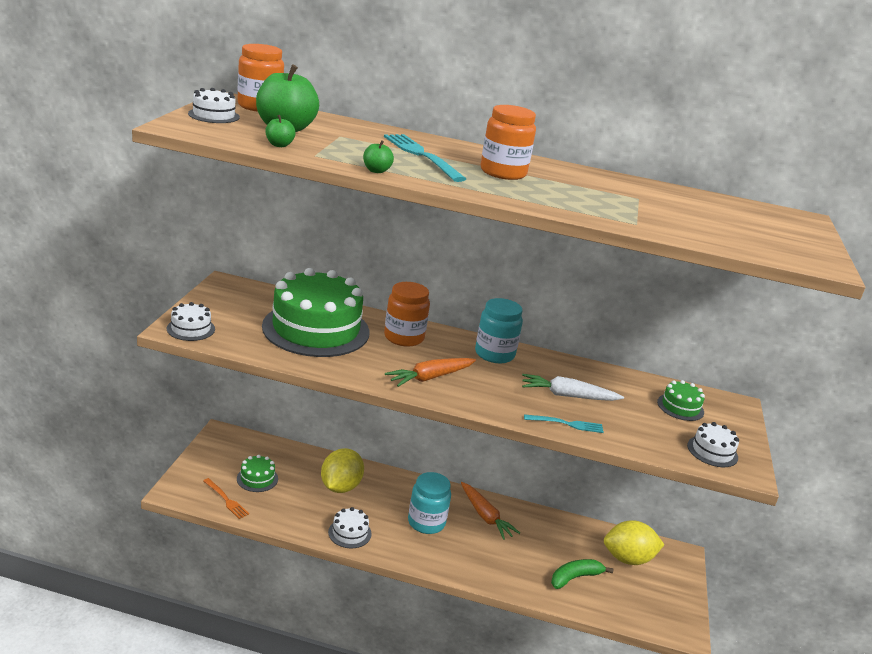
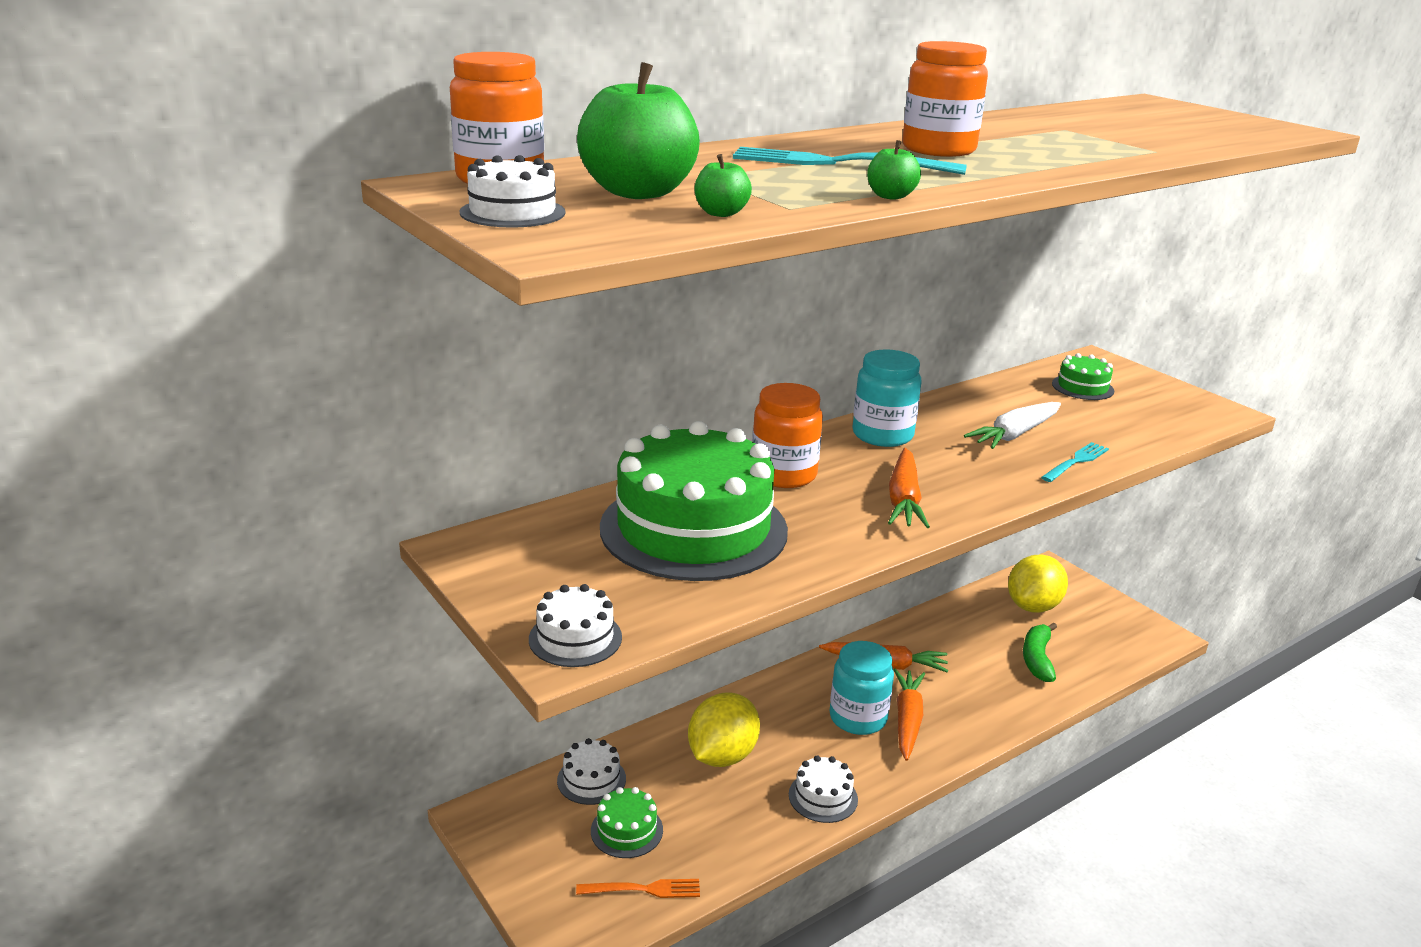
camera: 45 degrees left, 0 degrees up
(340, 487) = (722, 756): yellow lemon -> yellow lemon turned 60 degrees clockwise
(447, 542) = (907, 720): none -> orange carrot
(712, 451) = (1179, 411): white cake -> white cake (591, 779)

